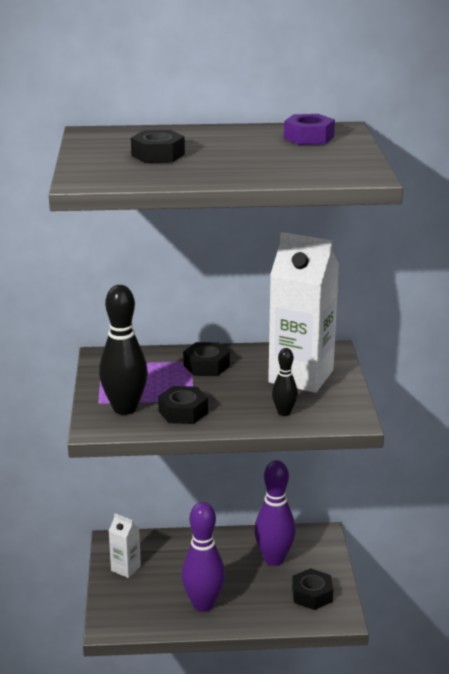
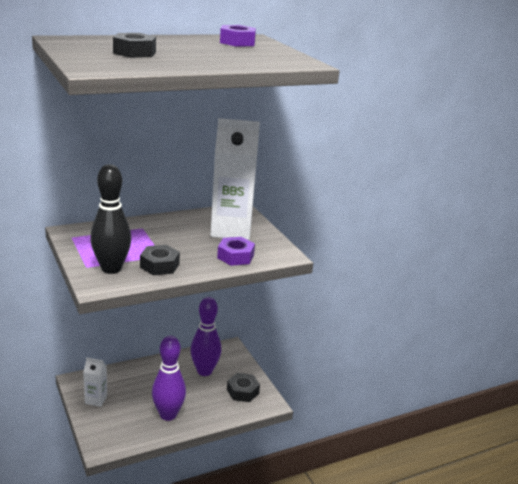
camera: 25 degrees left, 0 degrees up
(206, 366) = (156, 230): black nut -> none
(284, 412) = (235, 256): black bowling pin -> purple nut

